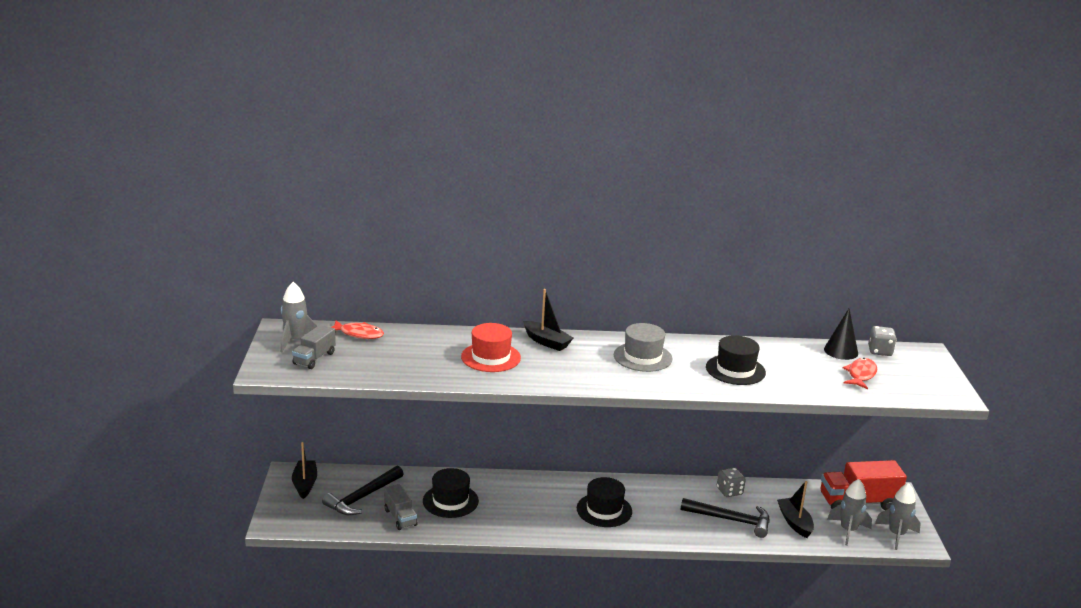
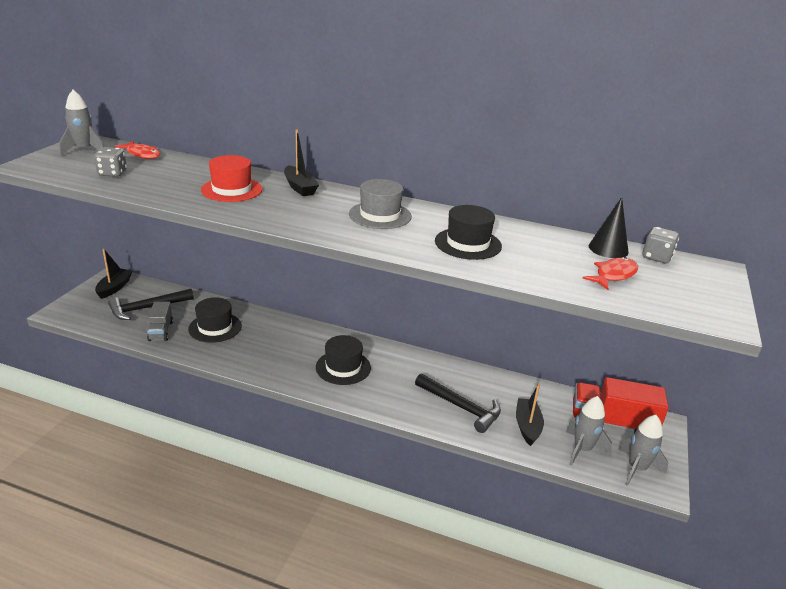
camera: 20 degrees right, 5 degrees up
(314, 358) = (79, 164): grey truck -> none
(729, 491) = (479, 379): grey dice -> grey dice (112, 173)

